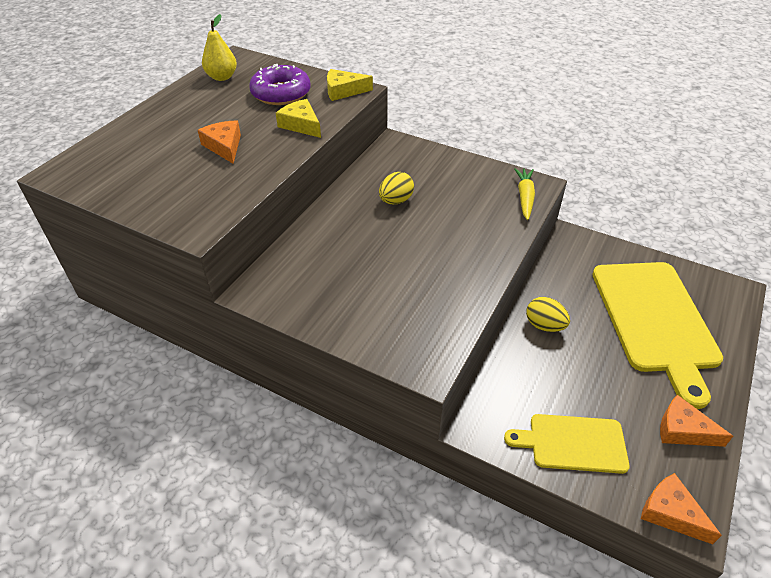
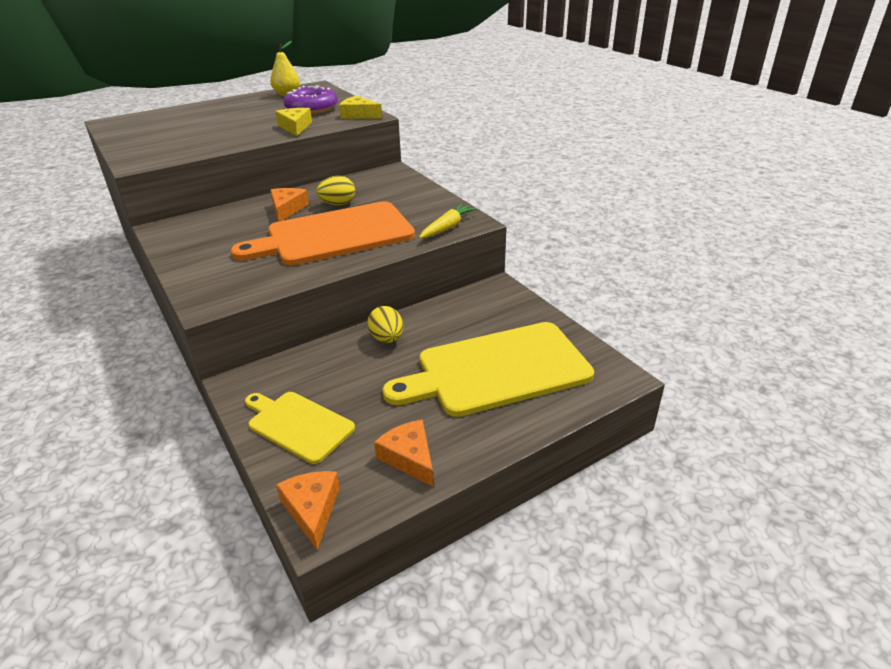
camera: 30 degrees right, 10 degrees down
(224, 146) = (225, 128): orange cheese -> orange cheese (287, 209)
(439, 240) = (334, 235): none -> orange cutting board
(654, 320) = (497, 369): yellow cutting board -> yellow cutting board turned 45 degrees clockwise

